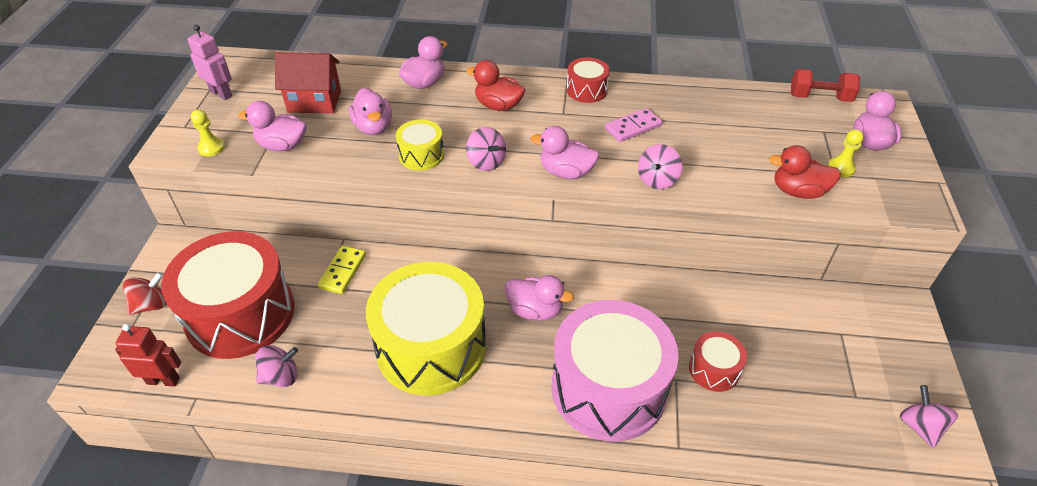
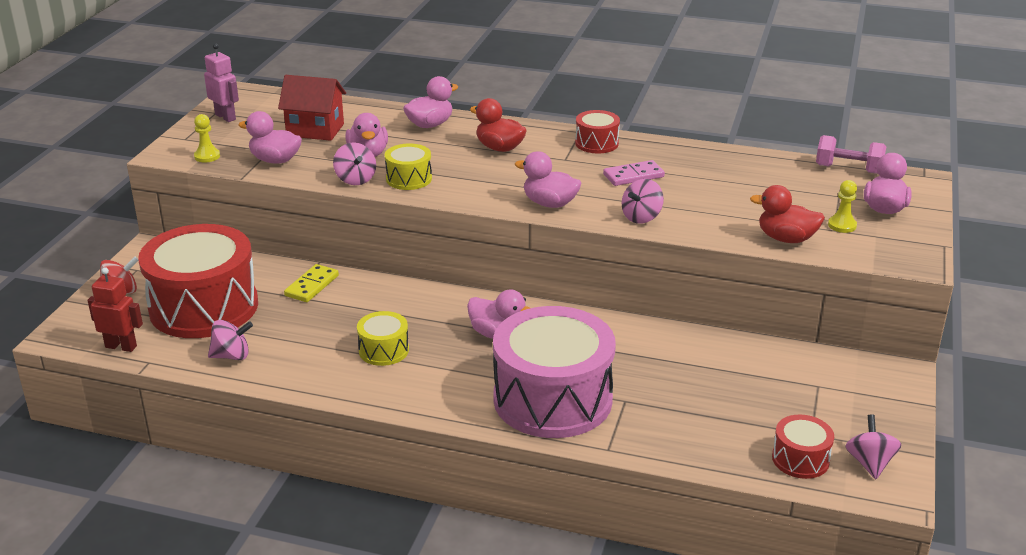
camera: 10 degrees right, 15 degrees down
(431, 347) = (383, 350): yellow drum -> yellow drum, size x0.45
(486, 162) = (472, 189): pink spinning top -> pink spinning top (355, 179)
(714, 369) = (668, 397): red drum -> red drum (800, 459)
(819, 97) = (848, 169): red dumbbell -> pink dumbbell

